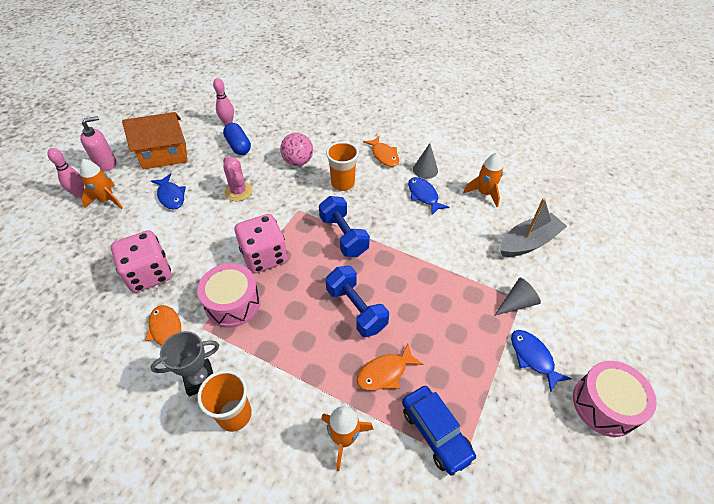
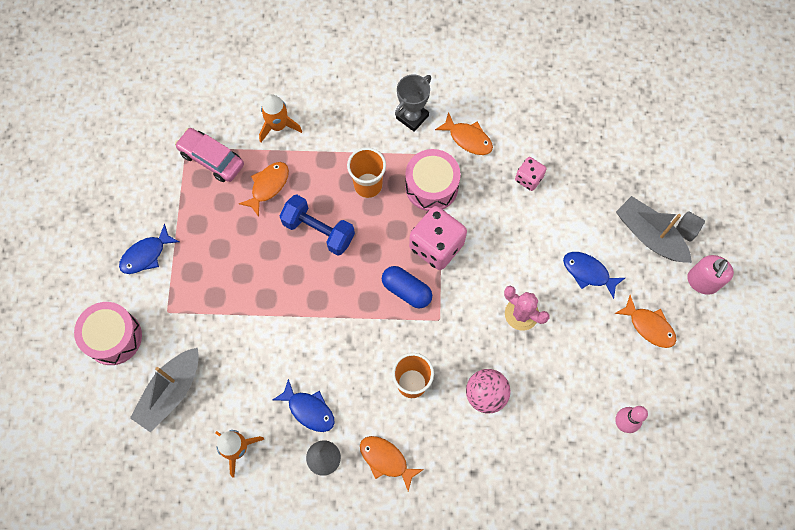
camera: 155 degrees right, 20 degrees up
(79, 193) = (686, 230): pink bowling pin -> grey cube
(107, 200) = (649, 235): orange rocket -> grey boat
(149, 274) = (528, 178): pink dice -> pink dice, size x0.54
(164, 156) = (649, 326): orange house -> orange fish
(235, 415) = (367, 106): orange cup -> orange cup (368, 185)
(238, 146) = (576, 386): blue capsule -> blue capsule (406, 290)
(343, 236) = (372, 308): blue dumbbell -> none
(435, 433) = (211, 159): blue car -> pink car
(516, 303) = (170, 306): grey cone -> none
(533, 357) = (146, 255): blue fish -> blue fish turned 105 degrees clockwise
(604, 405) = (81, 238): pink drum -> pink drum (113, 337)

